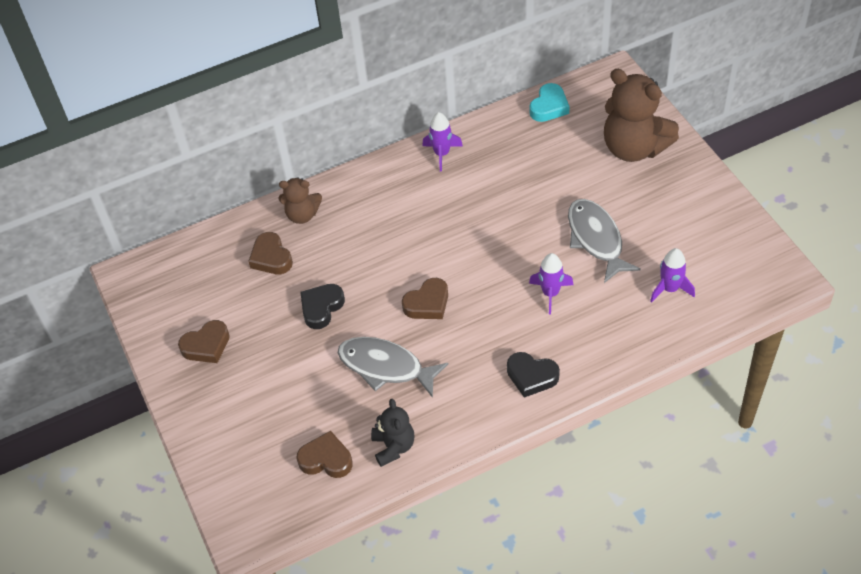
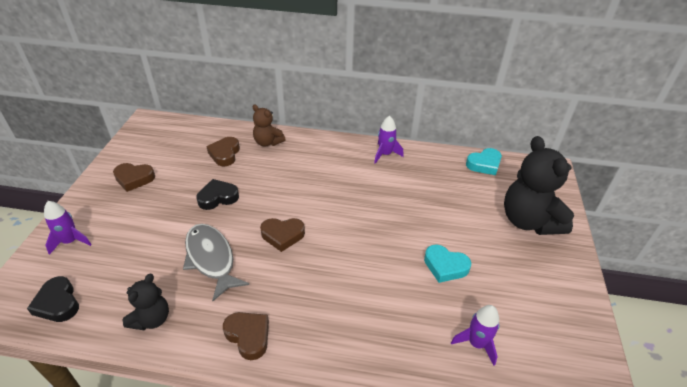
camera: 30 degrees right, 10 degrees down
(326, 459) = (104, 295): brown heart -> brown heart (248, 336)
(531, 376) = (299, 337): black heart -> black heart (58, 303)
(550, 293) = (374, 283): purple rocket -> purple rocket (70, 241)
(596, 239) = (445, 266): grey fish -> turquoise heart
(634, 148) = (529, 221): brown teddy bear -> black teddy bear

